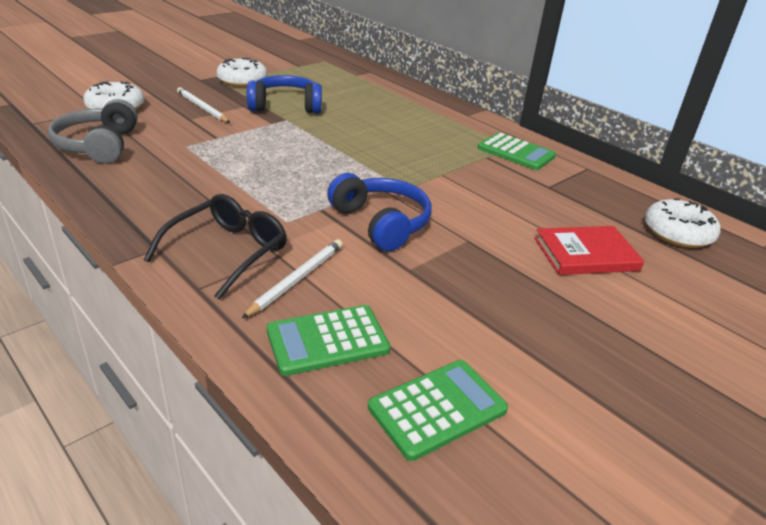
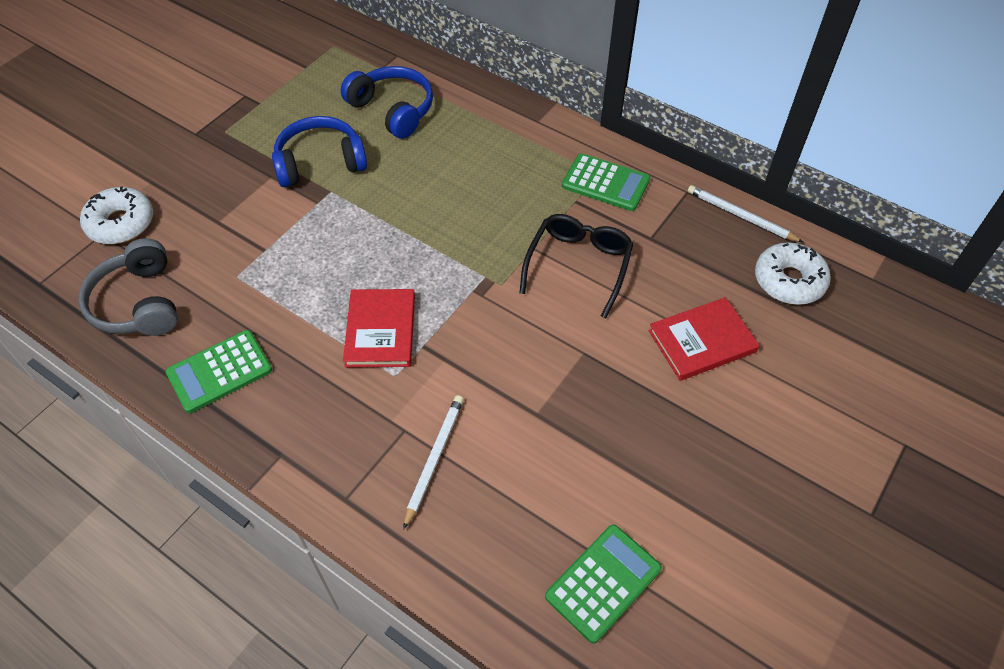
camera: 10 degrees left, 20 degrees up
(202, 108) = (223, 194): white pencil -> white pencil (740, 216)
(227, 252) = (353, 440): black glasses -> black glasses (578, 266)
(242, 81) = (248, 122): white donut -> none
(288, 194) = (380, 330): none -> red book
(327, 340) = (488, 531): green calculator -> green calculator (220, 372)
(381, 223) = (491, 350): blue headphones -> blue headphones (392, 110)

